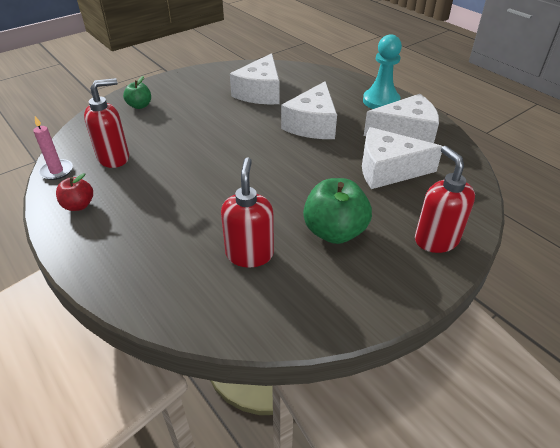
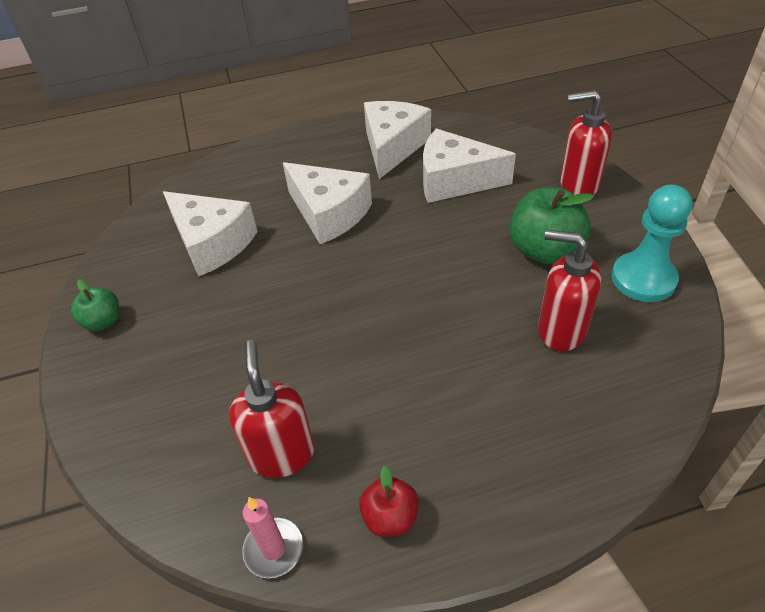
camera: 65 degrees left, 5 degrees up
(140, 106) = (139, 398): green apple -> green apple (103, 321)
(381, 101) = (315, 144): turquoise pawn -> turquoise pawn (643, 279)
(388, 170) = (454, 180): white cheese -> white cheese turned 75 degrees clockwise

